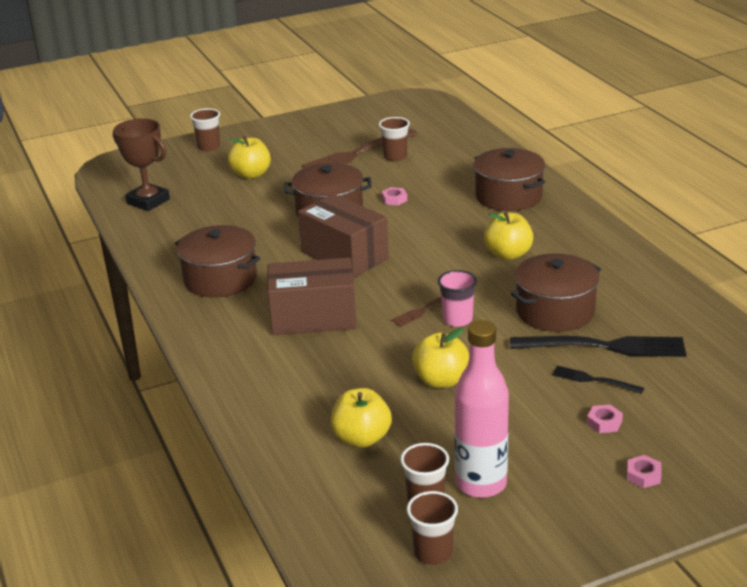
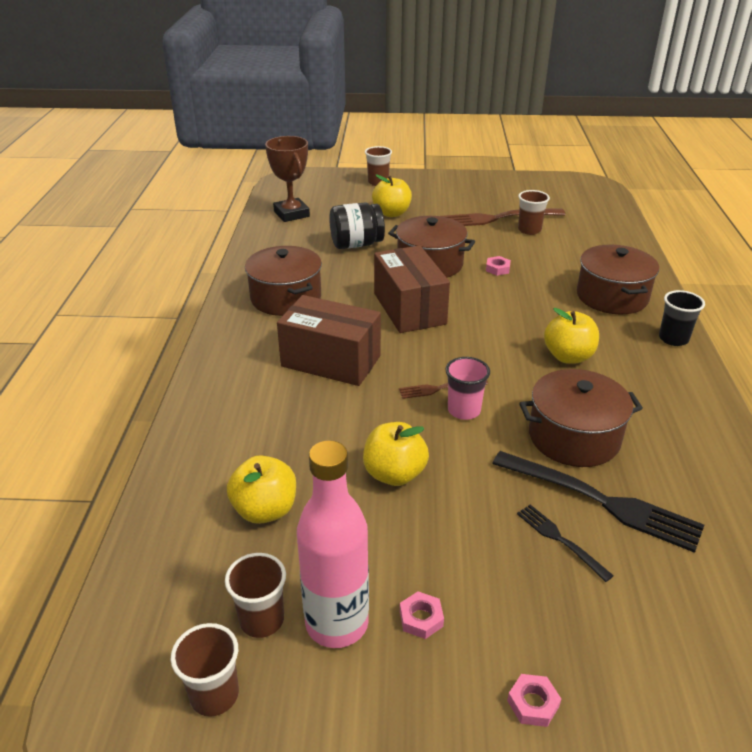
camera: 25 degrees right, 5 degrees up
(243, 213) = (356, 244): none -> black jar
(579, 216) = (673, 339): none -> black cup
(604, 422) = (534, 603): pink nut -> pink nut (421, 618)

